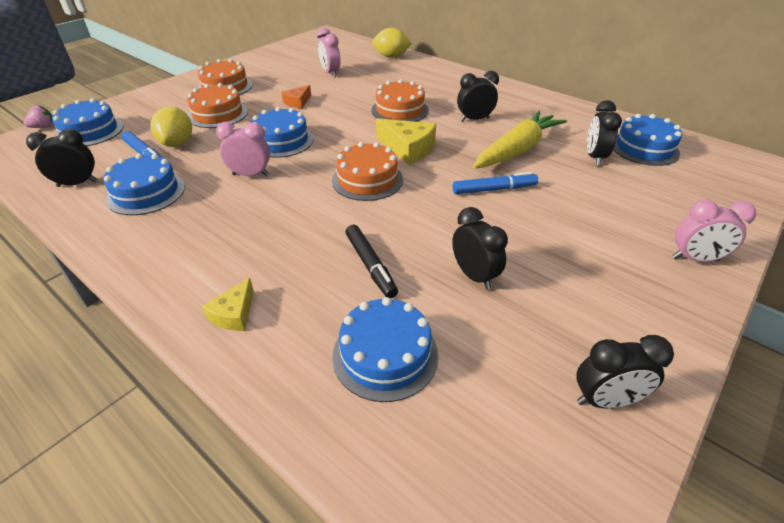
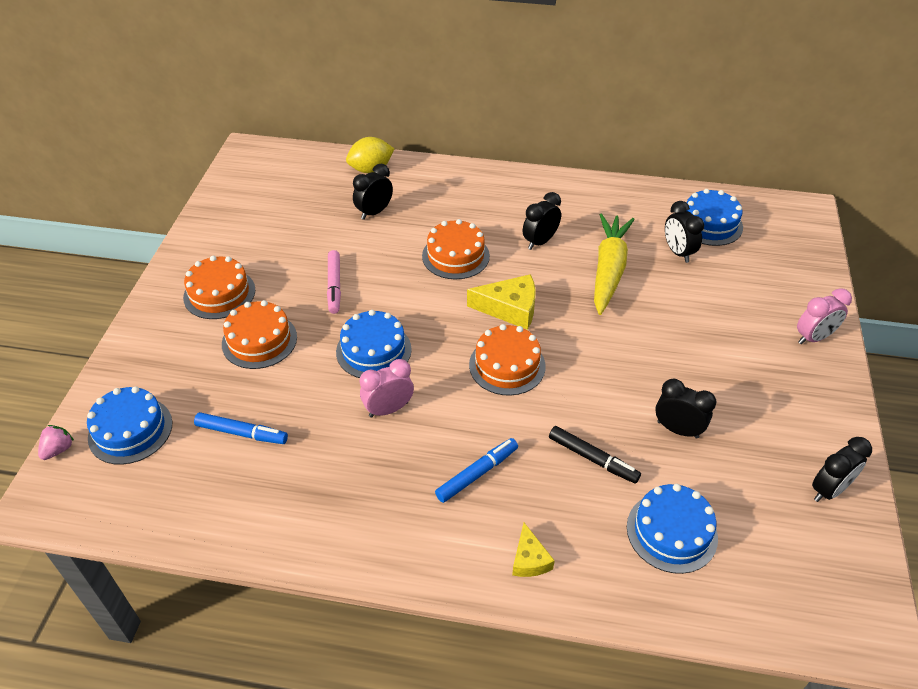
camera: 30 degrees left, 5 degrees up
(77, 184) = (213, 504): black clock -> black clock (374, 212)
(146, 193) = (304, 480): blue cake -> none
(177, 143) = (261, 402): yellow lemon -> none
(298, 102) = (334, 286): orange cheese -> pink marker
(330, 73) = (325, 223): pink clock -> none
(494, 189) = (624, 328): blue marker -> blue marker (477, 474)

